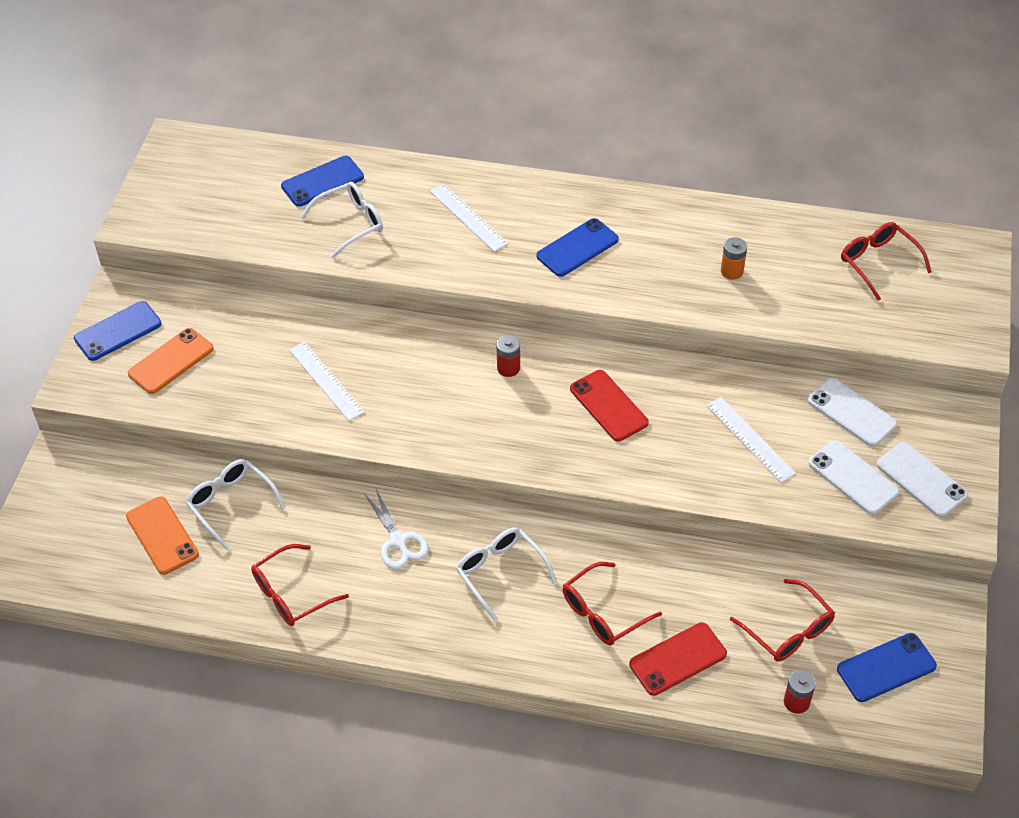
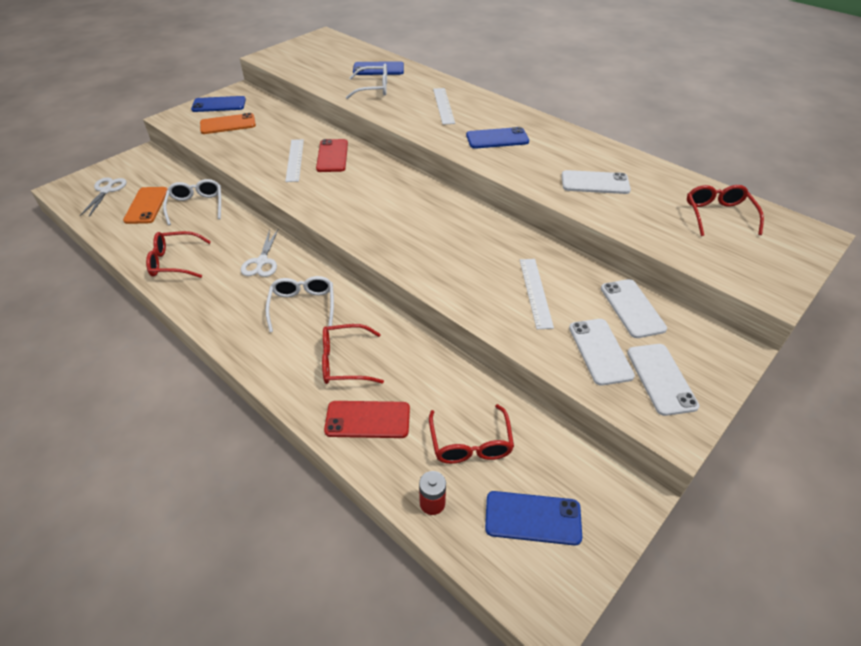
camera: 30 degrees right, 5 degrees down
(77, 540) = (106, 191): none -> white scissors
(508, 368) = (405, 192): red battery -> none
(608, 406) = (450, 234): red phone -> red phone (332, 156)
(732, 271) = (595, 183): orange battery -> white phone

